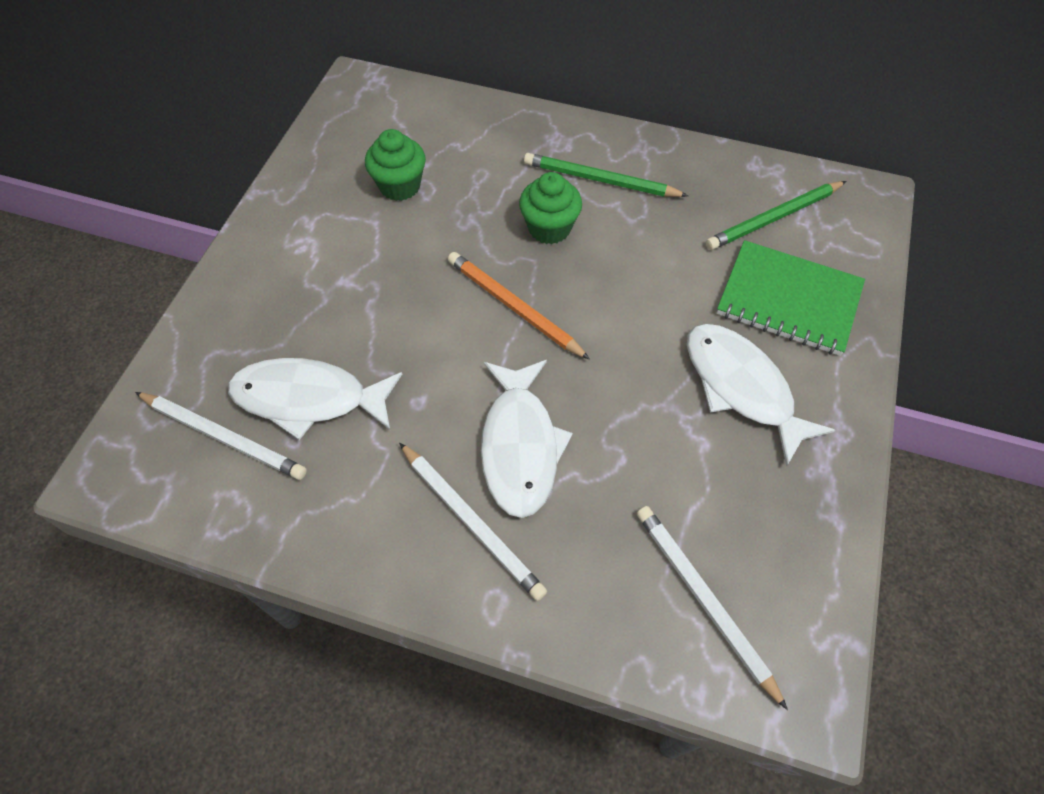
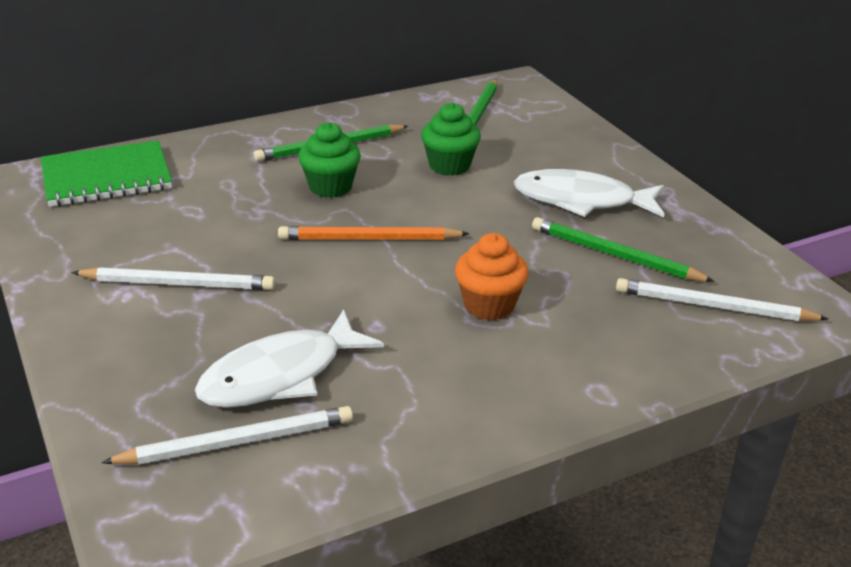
camera: 45 degrees left, 25 degrees down
(400, 186) = (164, 219): green cupcake -> green cupcake (449, 166)
(471, 521) = (518, 362): white pencil -> white pencil (178, 283)
(520, 446) = (489, 305): white fish -> orange cupcake
(690, 473) = (615, 255): none -> green pencil
(788, 300) = (545, 148): green notebook -> green notebook (107, 177)

